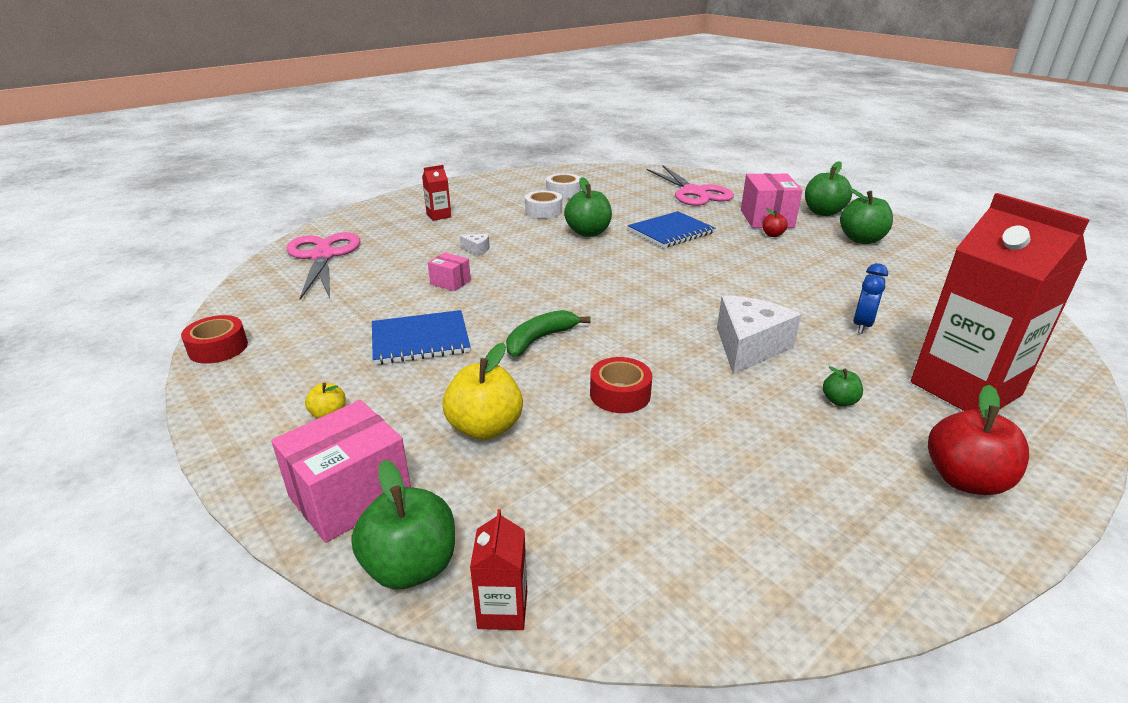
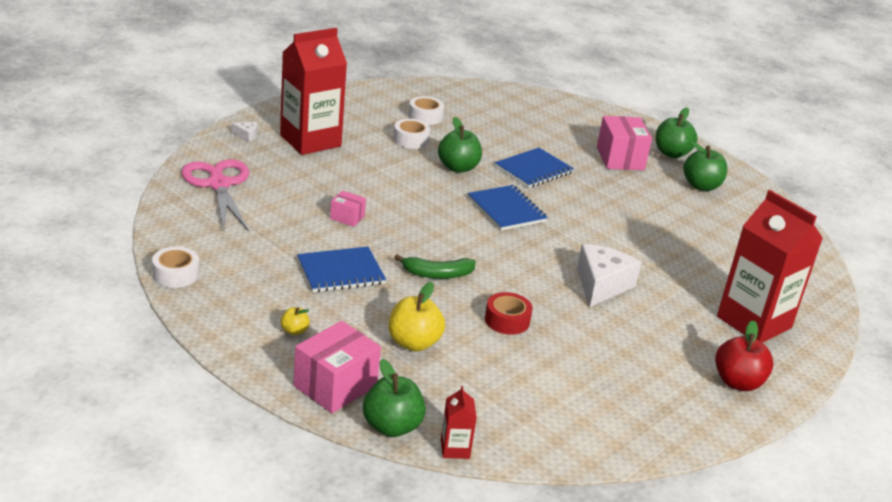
camera: 10 degrees left, 0 degrees up
(218, 348) = (176, 274): red tape -> white tape
(438, 216) = (310, 141): red carton -> red carton, size x2.39
(477, 249) = (360, 183): white cheese -> white cheese (246, 136)
(539, 339) = (437, 274): green banana -> green banana turned 135 degrees counterclockwise
(636, 269) = (506, 210): none -> blue notebook
(694, 192) = (552, 123): pink scissors -> none
(772, 235) = (624, 177): red apple -> none
(839, 401) = (664, 329): green apple -> none
(862, 325) = (689, 269): blue clock -> none

